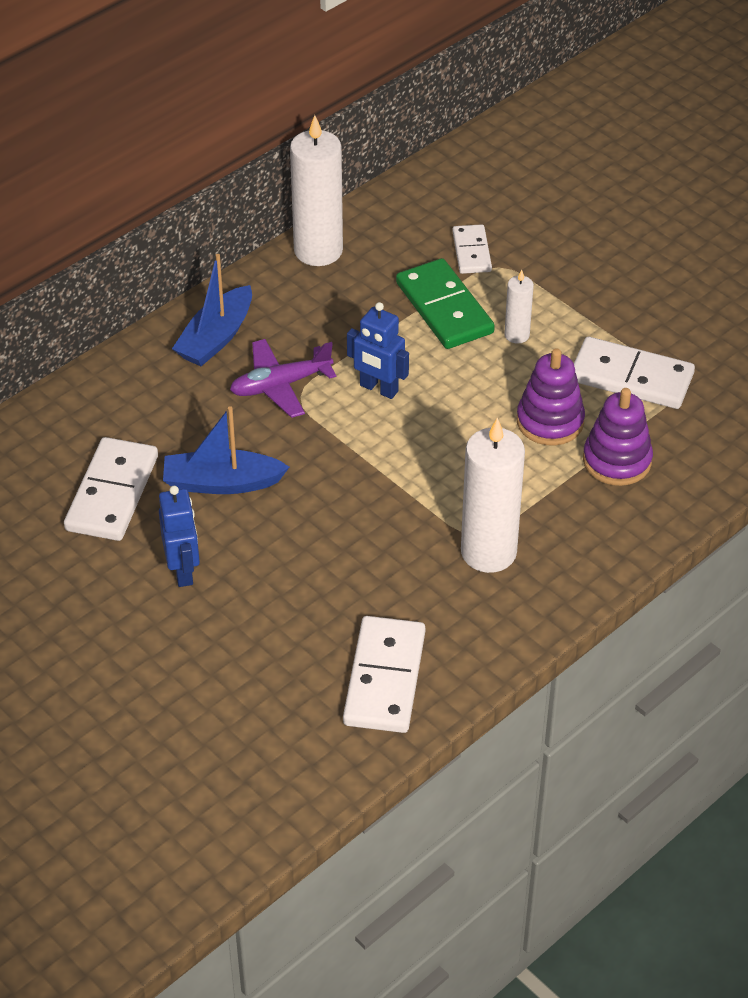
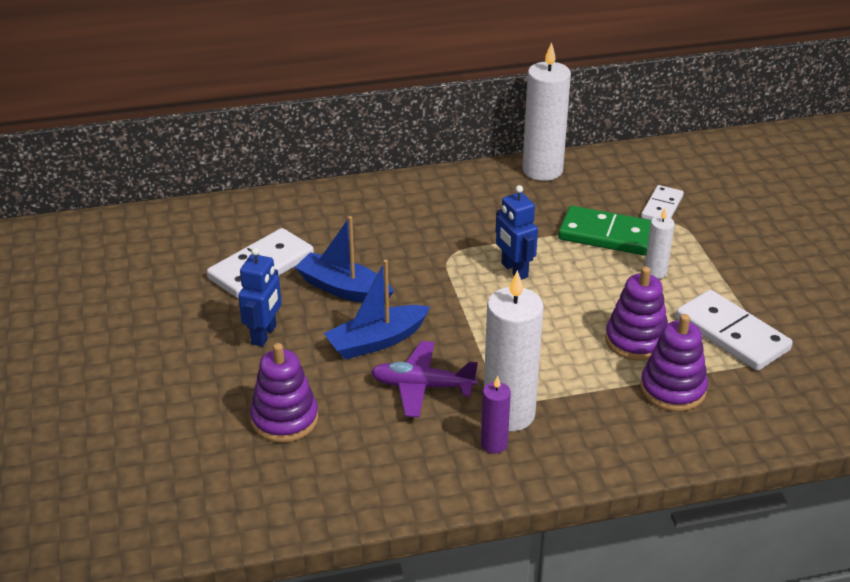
camera: 30 degrees right, 10 degrees down
(216, 338) = (421, 199): blue boat -> blue boat (376, 341)
(280, 385) = (441, 243): purple plane -> purple plane (422, 386)
(281, 653) = (284, 419): none -> purple stacking toy
(385, 678) = (347, 471): white domino -> none
(444, 308) = (610, 236): green domino -> green domino turned 75 degrees counterclockwise
(497, 589) = (494, 444): none -> purple candle

